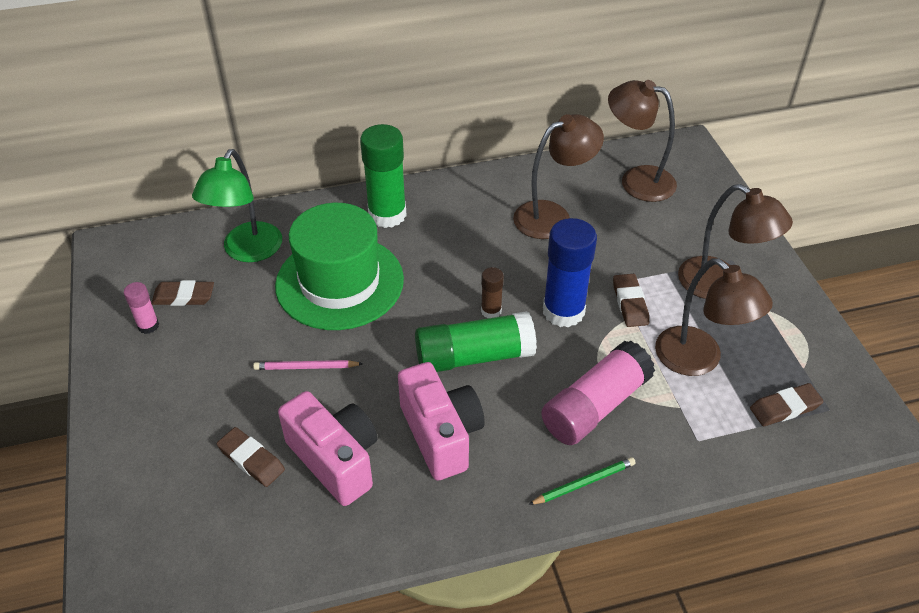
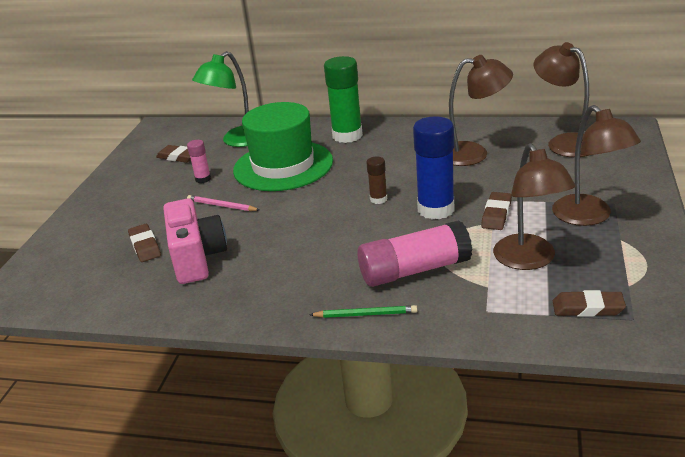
camera: 30 degrees right, 15 degrees down
(148, 326) = (145, 167): pink glue stick -> pink glue stick (203, 179)
(441, 435) = (281, 261): pink camera -> none
(474, 356) = (343, 222): green glue stick -> none

